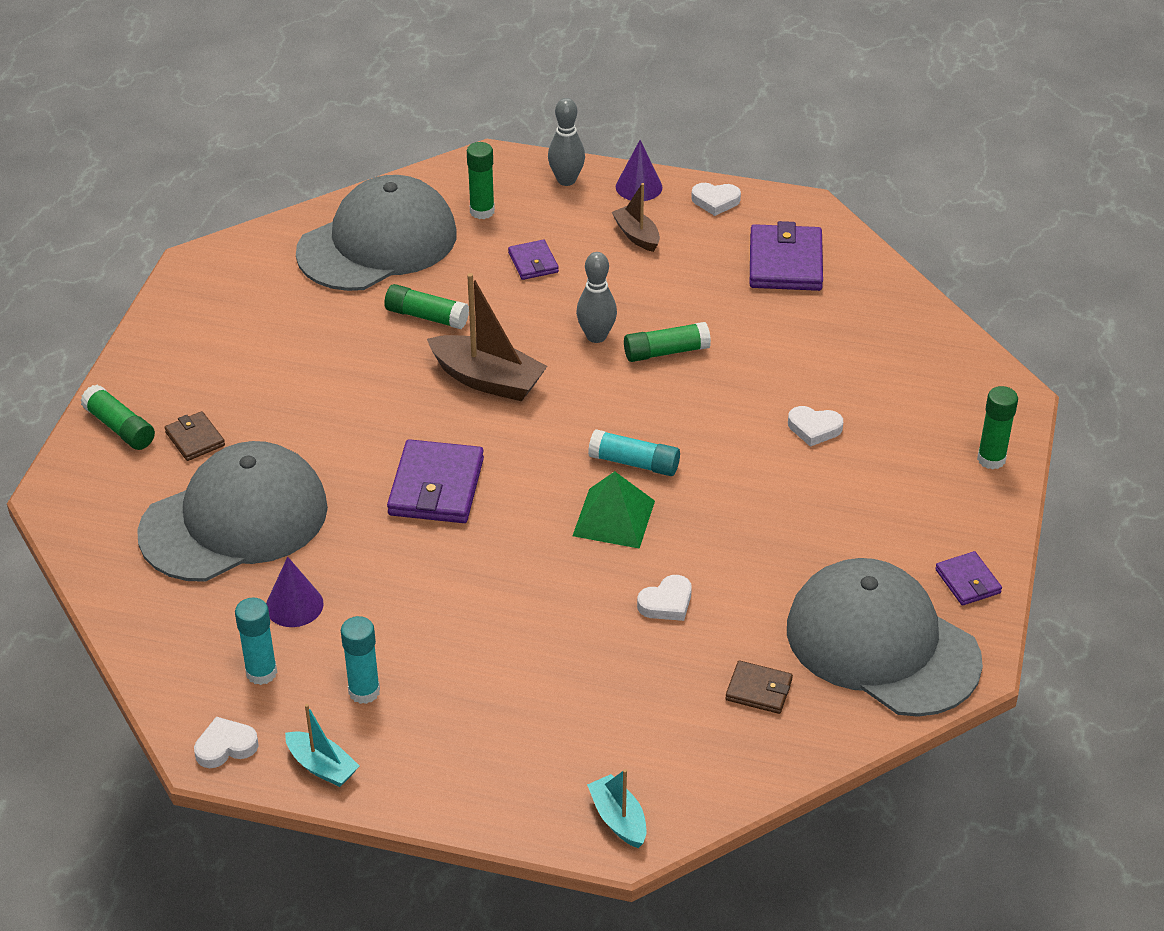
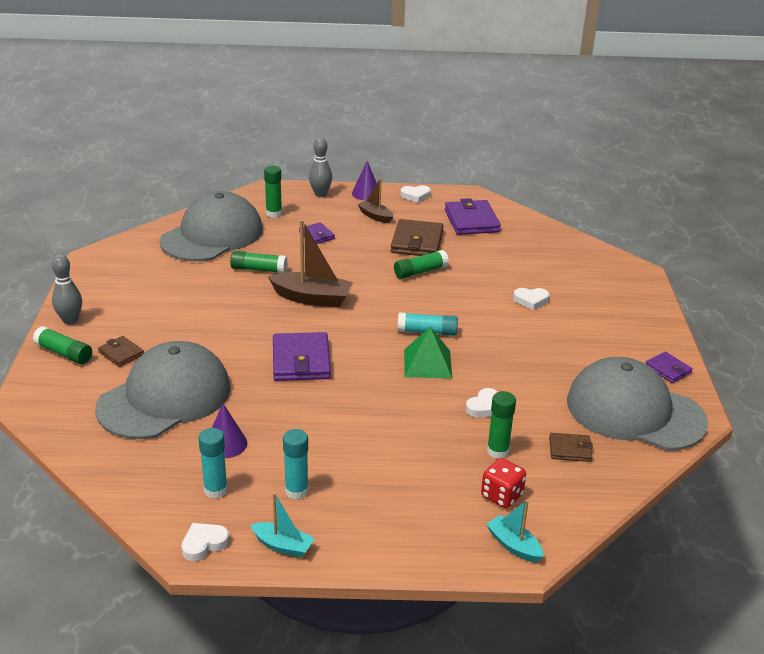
camera: 15 degrees left, 10 degrees down
(596, 336) = (373, 268): grey bowling pin -> grey bowling pin (70, 320)
(633, 744) = (501, 496): none -> red dice
(682, 294) = (417, 242): none -> brown wallet
(991, 459) = (645, 304): green glue stick -> green glue stick (497, 451)

